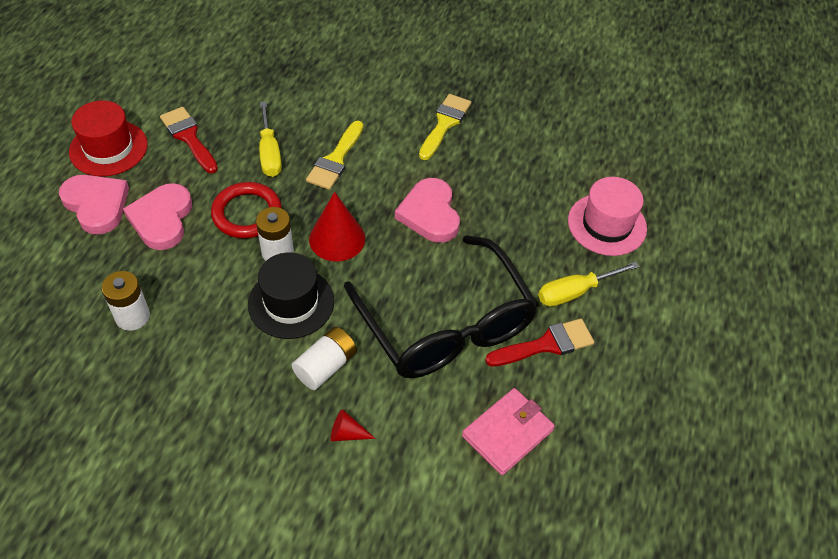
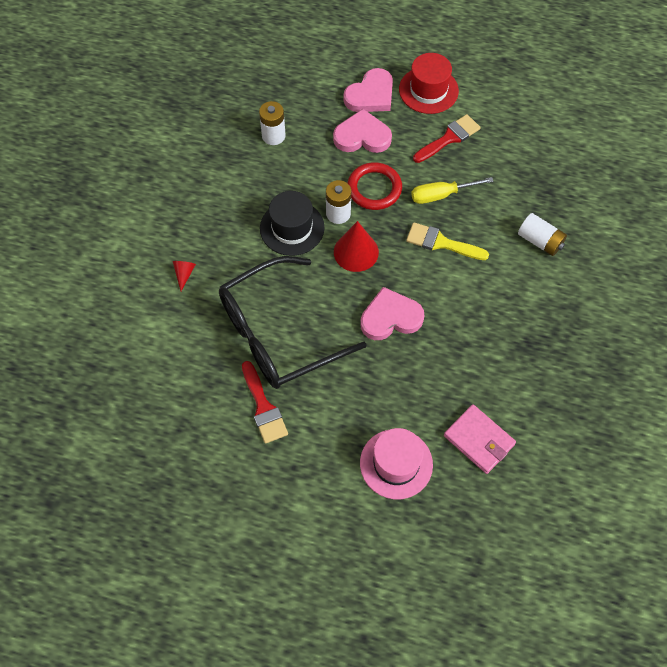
camera: 90 degrees right, 10 degrees up
(326, 366) = (238, 256): white battery -> white battery (540, 241)
(445, 124) = (501, 325): yellow brush -> none
(507, 433) = (185, 378): pink wallet -> pink wallet (479, 440)
(575, 292) = (317, 432): yellow screwdriver -> none

